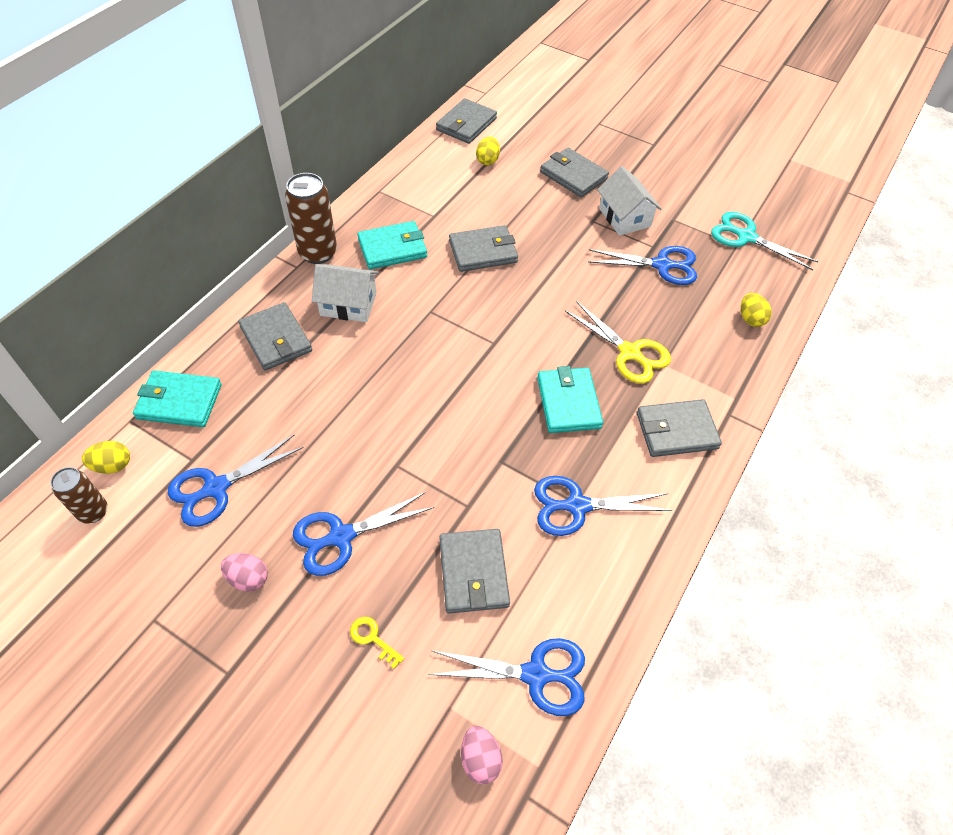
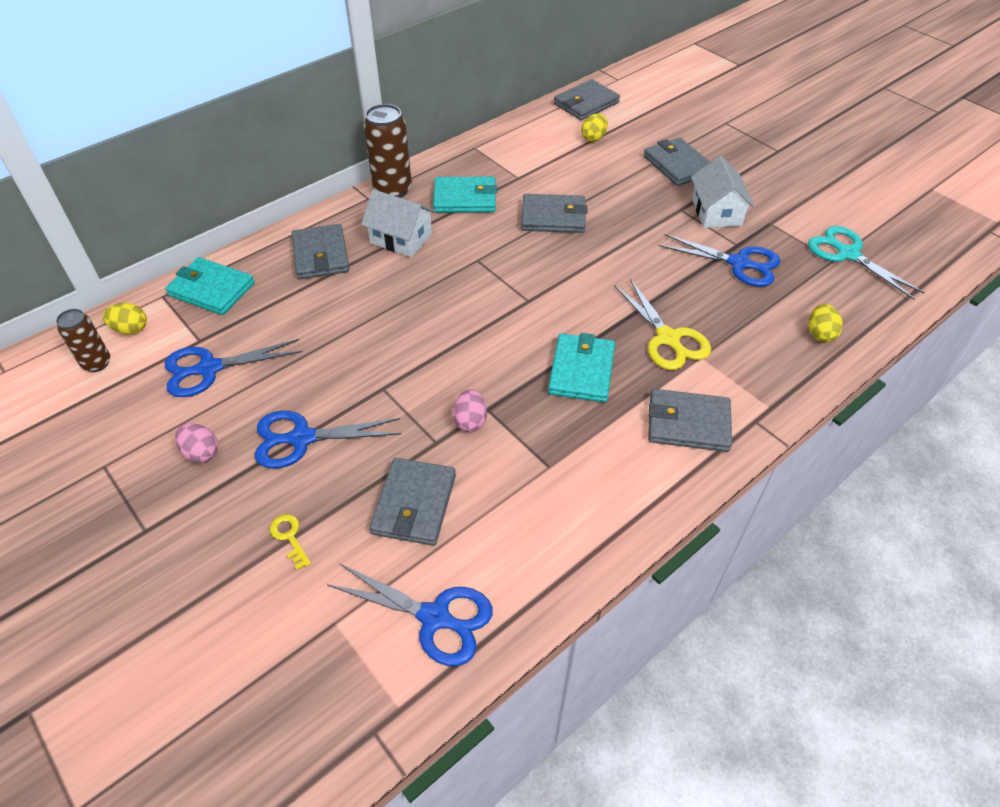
camera: 20 degrees right, 5 degrees down
(480, 758) = (343, 680): pink egg -> pink egg (470, 421)
(576, 506) = (548, 469): blue scissors -> none

